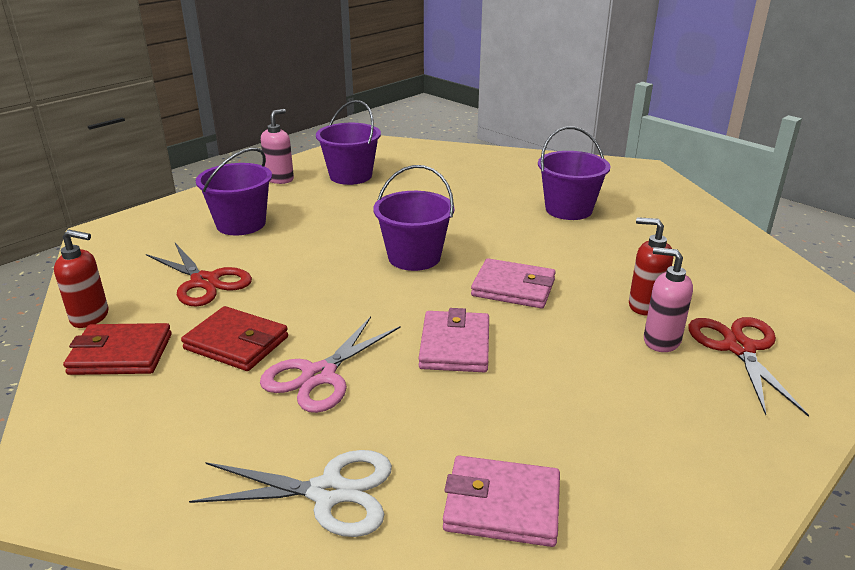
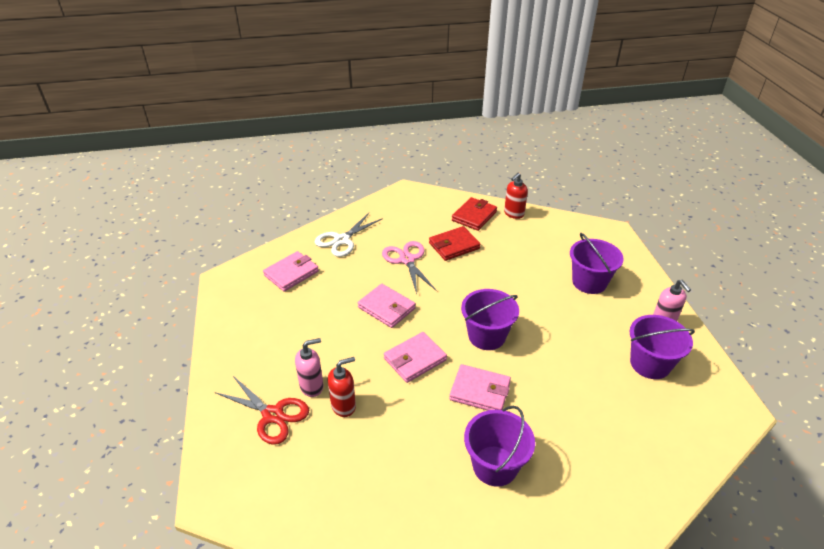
camera: 125 degrees right, 10 degrees up
(204, 282) = (521, 251): red scissors -> none
(500, 238) = (480, 391): none -> pink wallet

